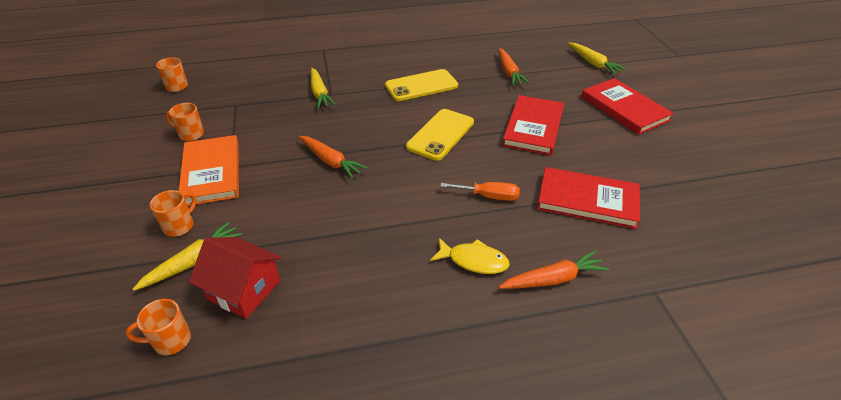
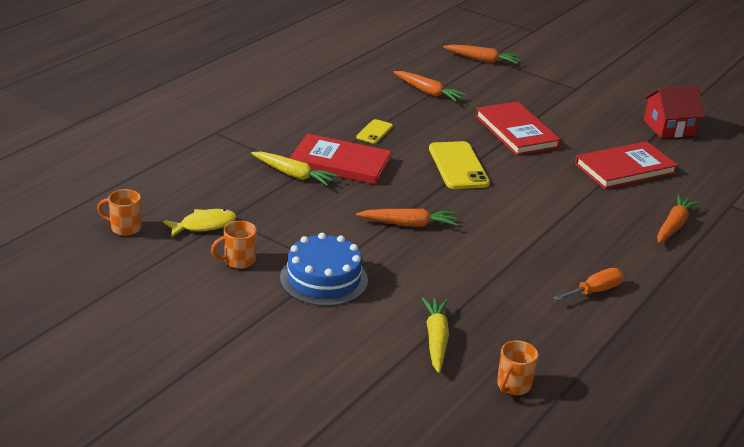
camera: 45 degrees left, 10 degrees down
(180, 226) = (377, 326): orange mug -> none
(212, 172) = (324, 279): orange book -> blue cake
(243, 290) = (504, 334): red house -> red house (668, 127)
(421, 86) = (374, 132): yellow phone -> yellow phone, size x0.54
(474, 261) = (616, 239): yellow fish -> yellow fish (204, 225)
(489, 196) = (562, 195): orange screwdriver -> orange screwdriver (594, 291)
(593, 63) = (482, 60): yellow carrot -> orange carrot
(624, 108) = (556, 91): red book -> red book (340, 163)

